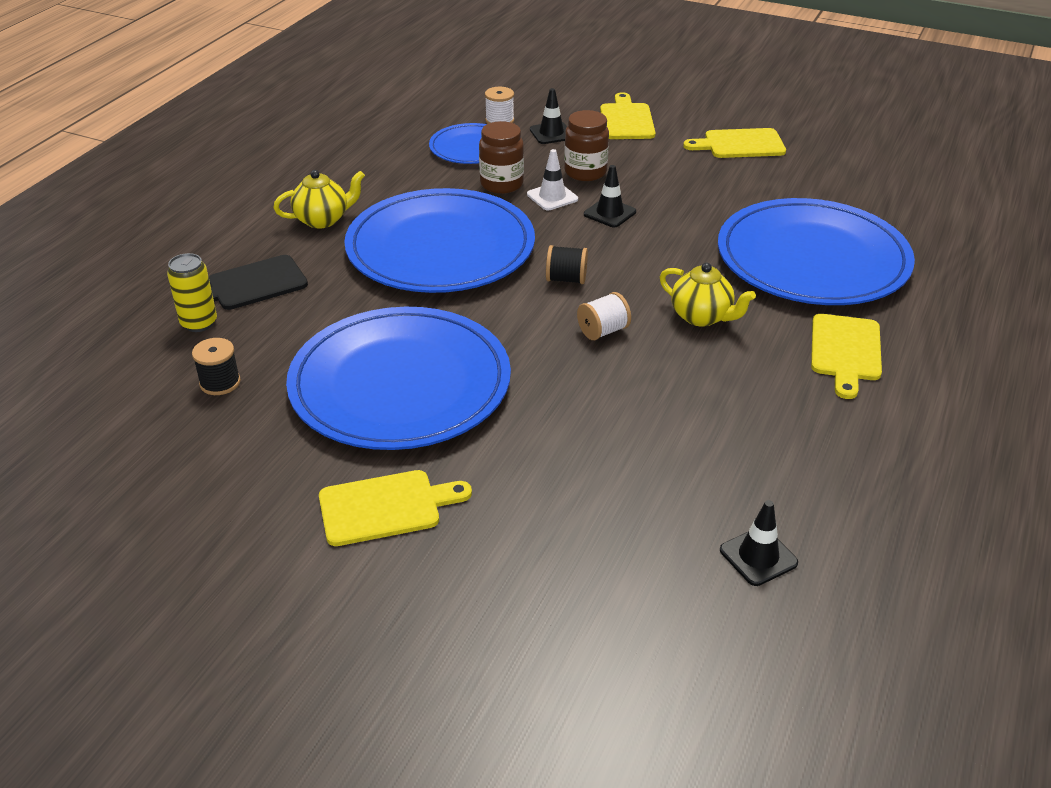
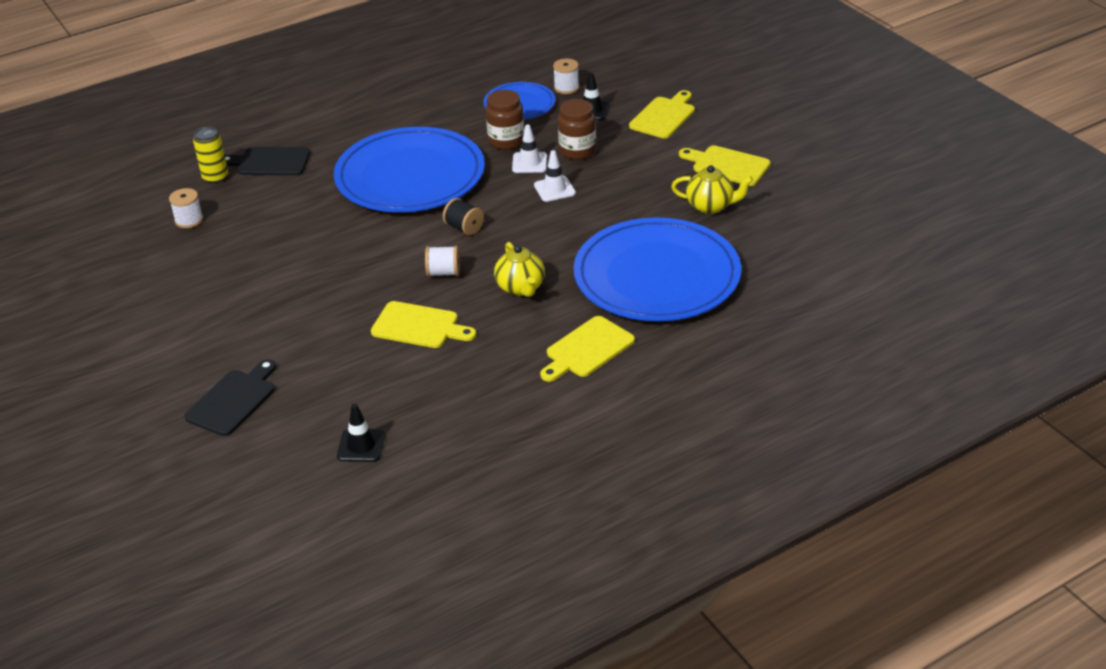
camera: 35 degrees right, 0 degrees up
(220, 383) = (189, 220): black spool -> white spool
(323, 220) = (359, 130): yellow teapot -> yellow teapot (710, 206)
(386, 507) = (197, 329): yellow cutting board -> yellow cutting board (419, 326)
(400, 384) = (283, 260): blue plate -> none
(540, 574) = (233, 400): none -> black cutting board
(609, 213) = (554, 189): black traffic cone -> white traffic cone

